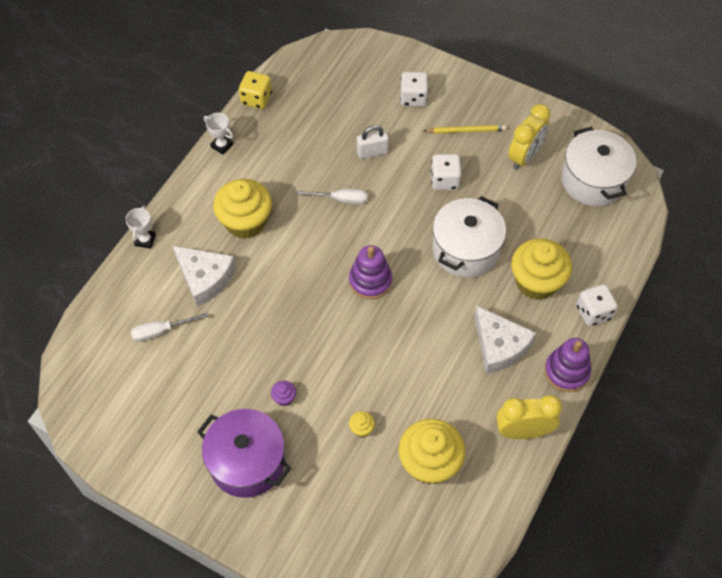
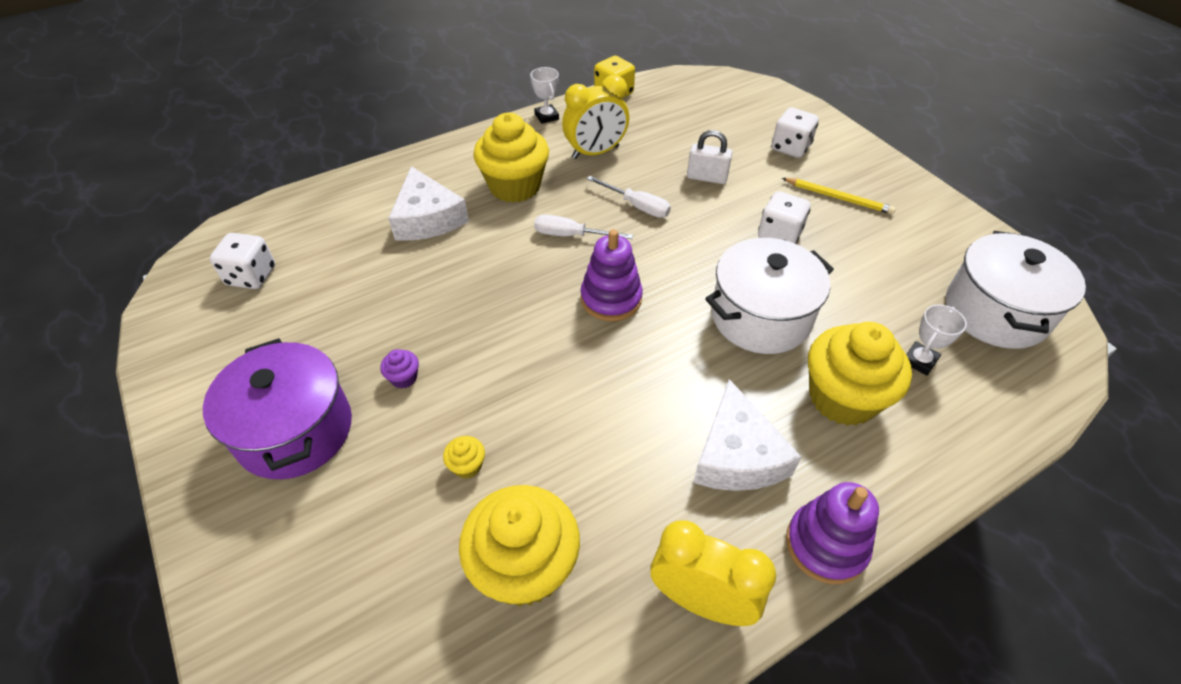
camera: 30 degrees right, 10 degrees down
(145, 240) = (400, 163): white trophy -> white trophy (919, 361)
(161, 331) = (337, 246): white screwdriver -> white screwdriver (571, 235)
(524, 156) = (904, 250): yellow clock -> yellow clock (595, 152)
(593, 312) = (916, 479): white dice -> white dice (251, 276)

